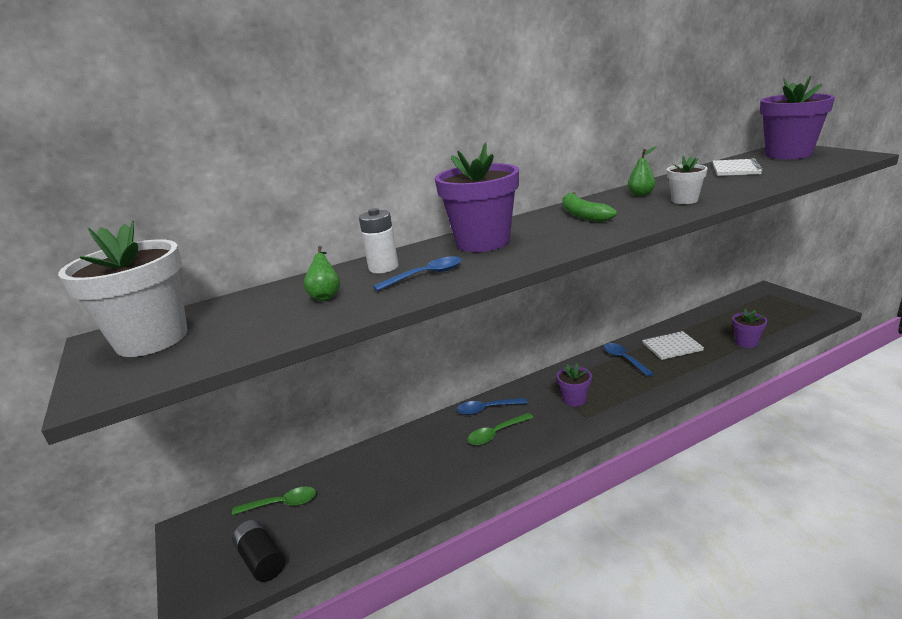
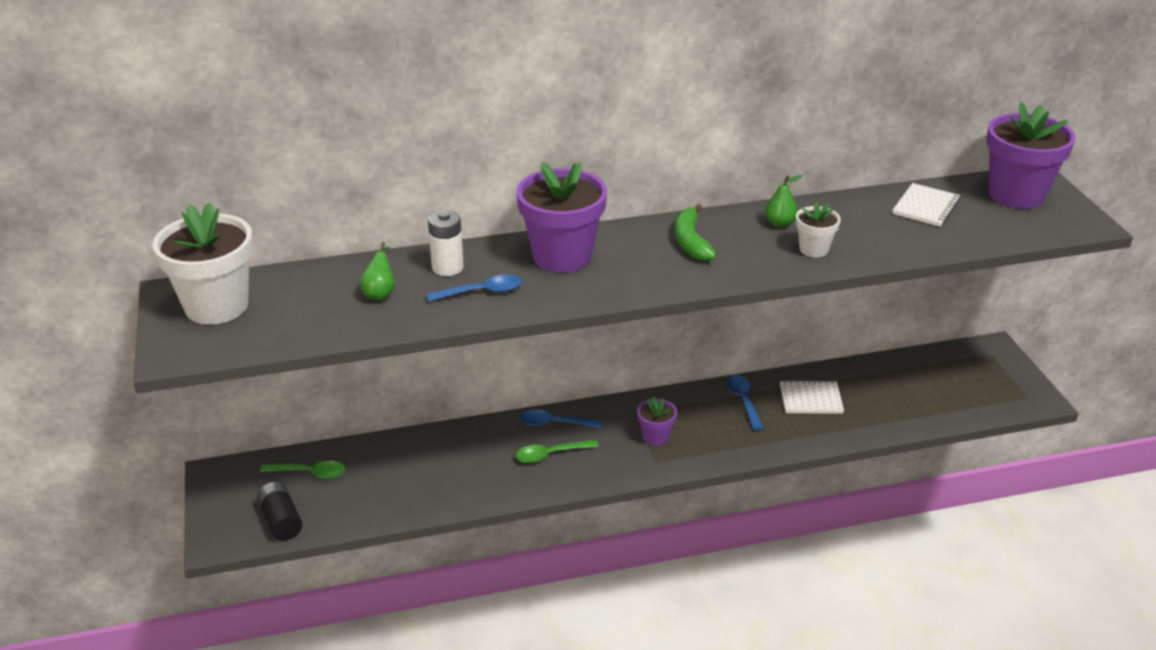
camera: 10 degrees right, 10 degrees up
(746, 342) = (901, 416): purple flower pot -> none

